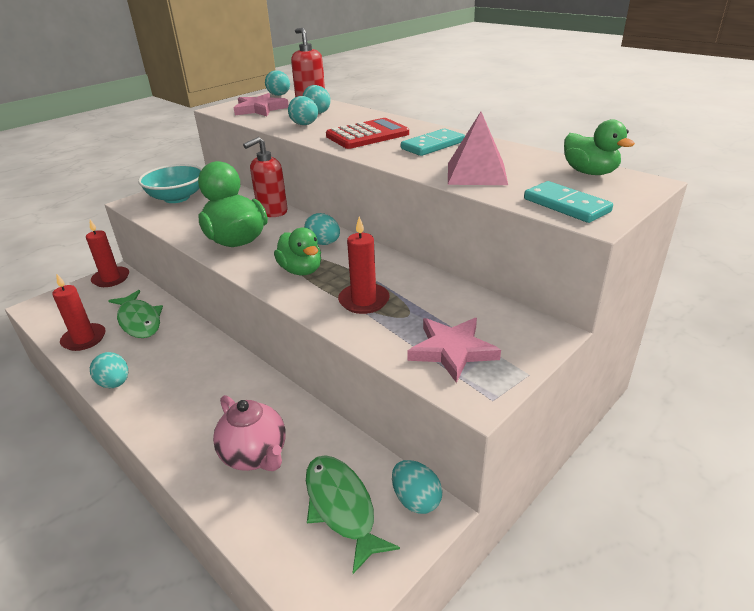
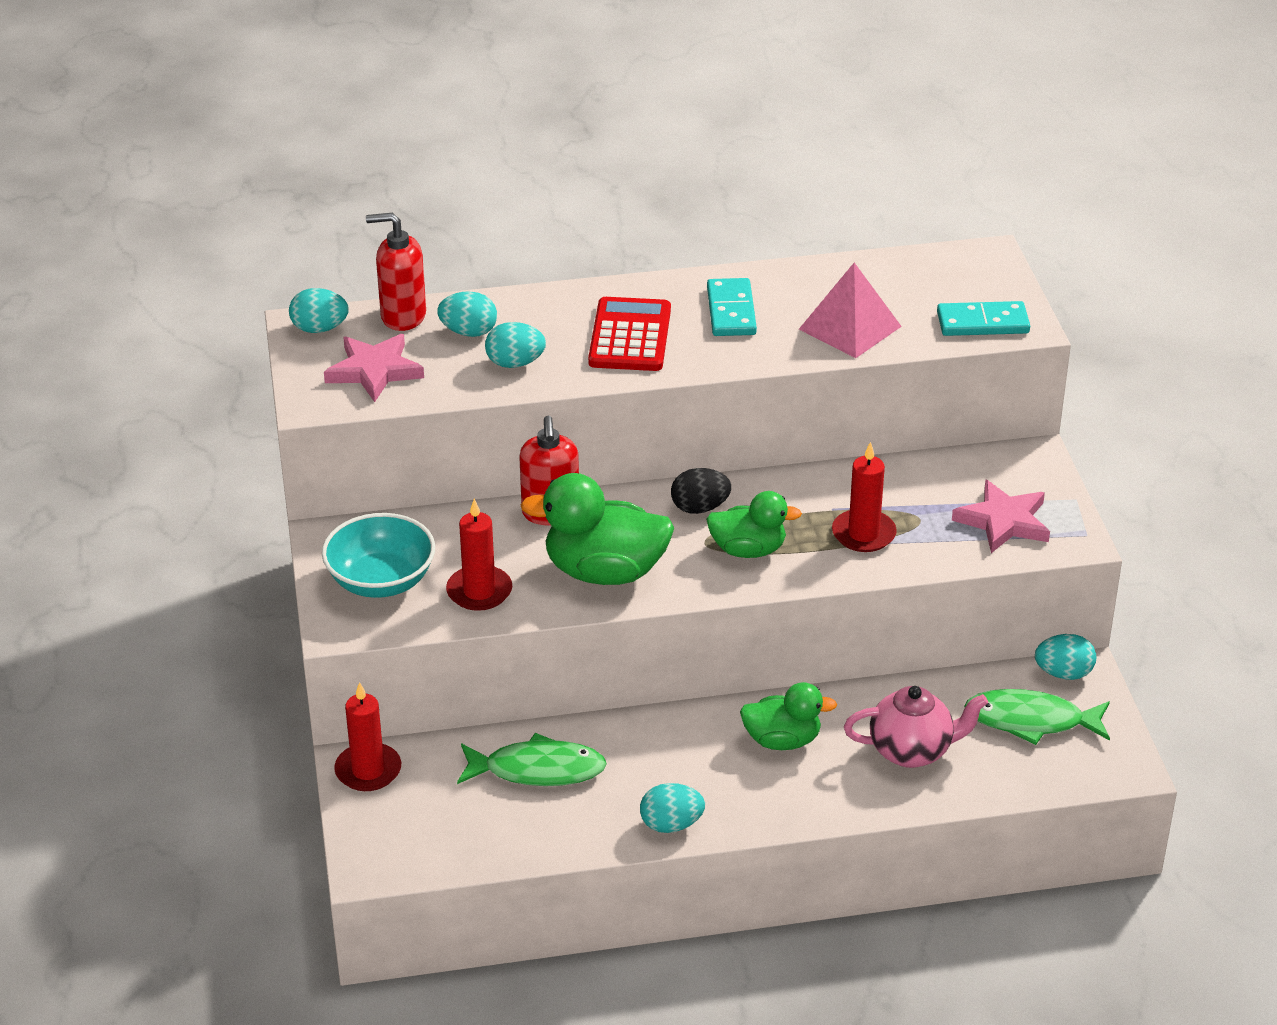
camera: 55 degrees left, 5 degrees up
(84, 339) = (529, 832): red candle -> red candle (479, 591)
(323, 243) = (700, 508): turquoise egg -> black egg
(589, 172) = (931, 267): green duck -> green duck (782, 740)

